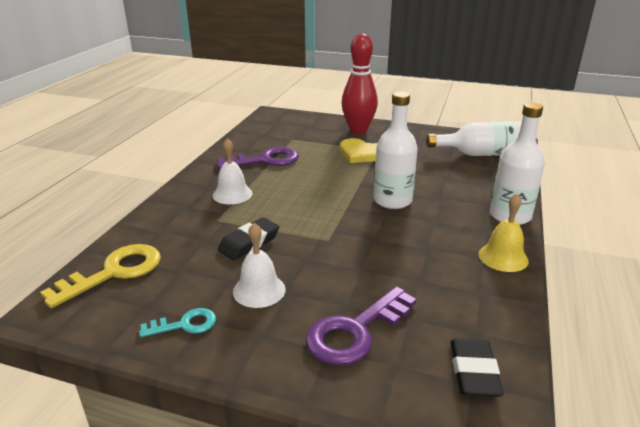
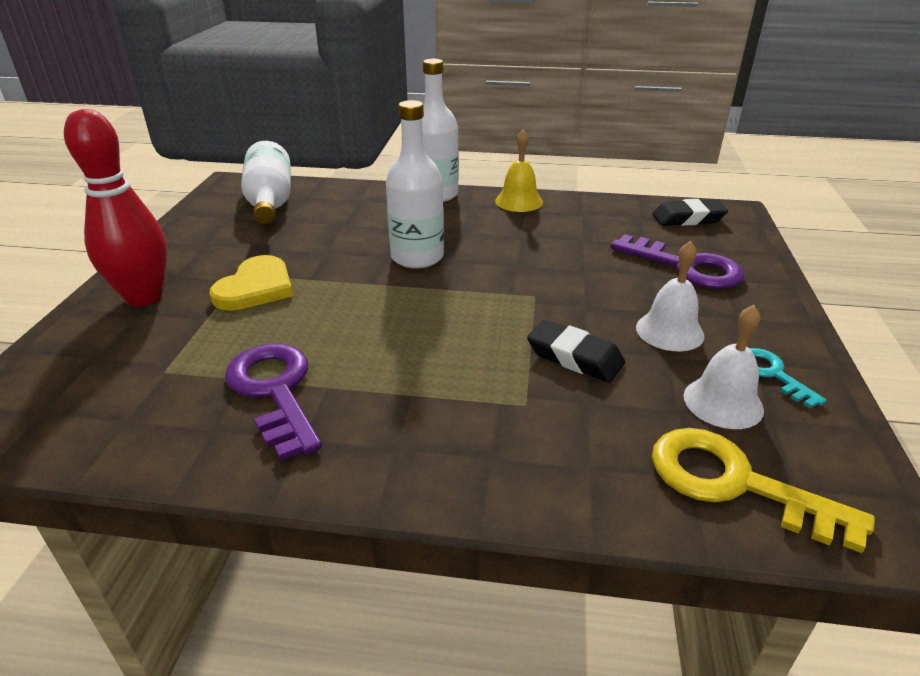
camera: 100 degrees left, 5 degrees up
(232, 194) = (429, 406): white bell -> white bell (723, 402)

